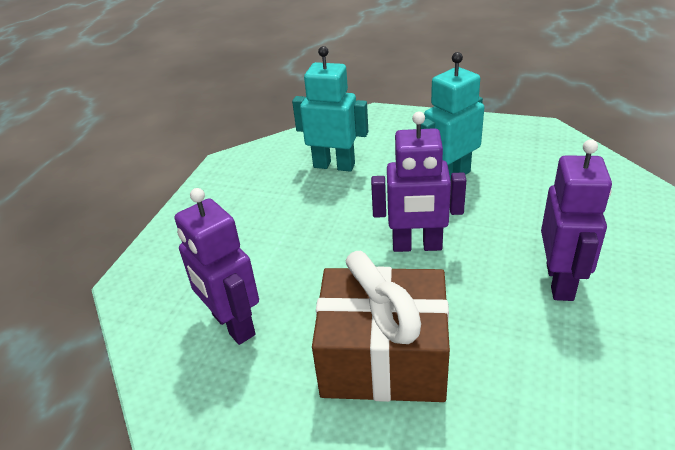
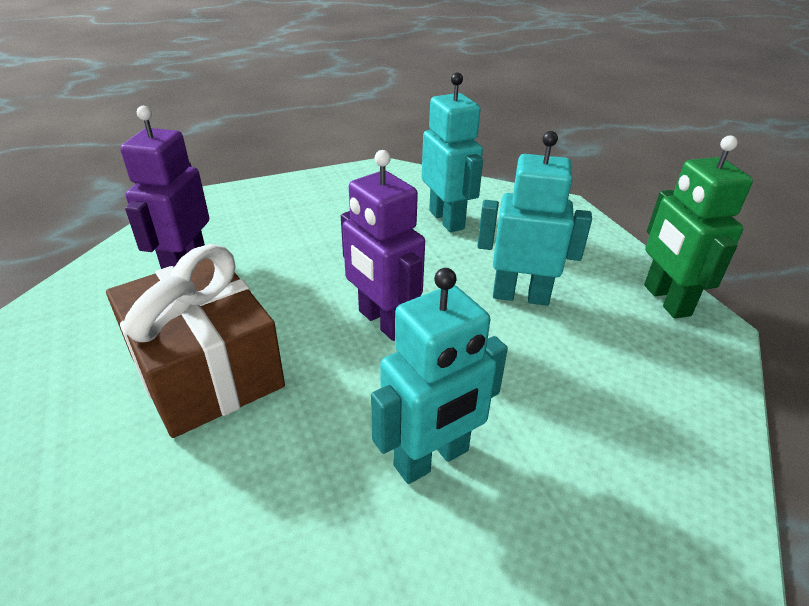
camera: 45 degrees right, 0 degrees up
(507, 130) = (666, 300): none -> green robot
(560, 282) = (432, 459): purple robot -> turquoise robot

